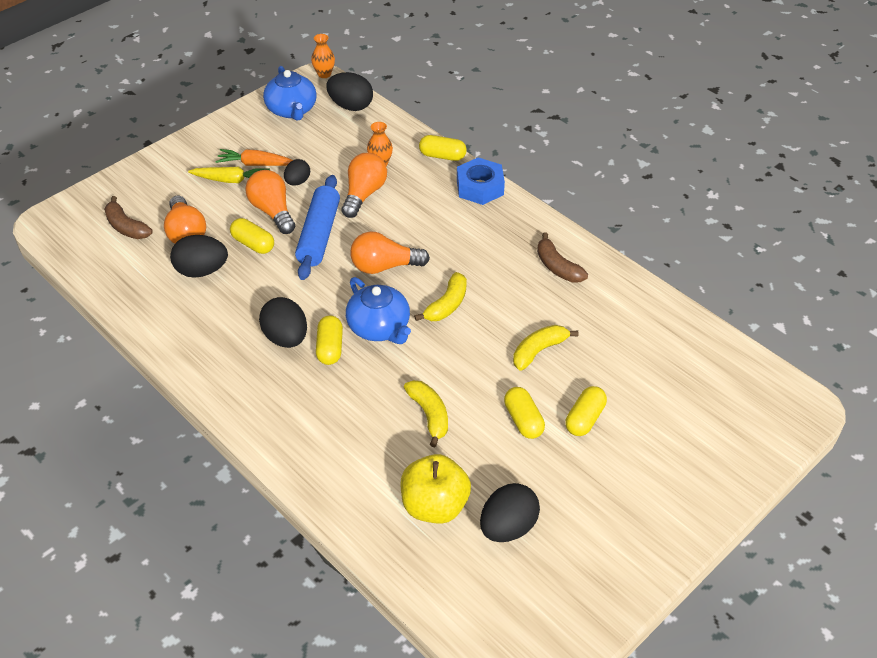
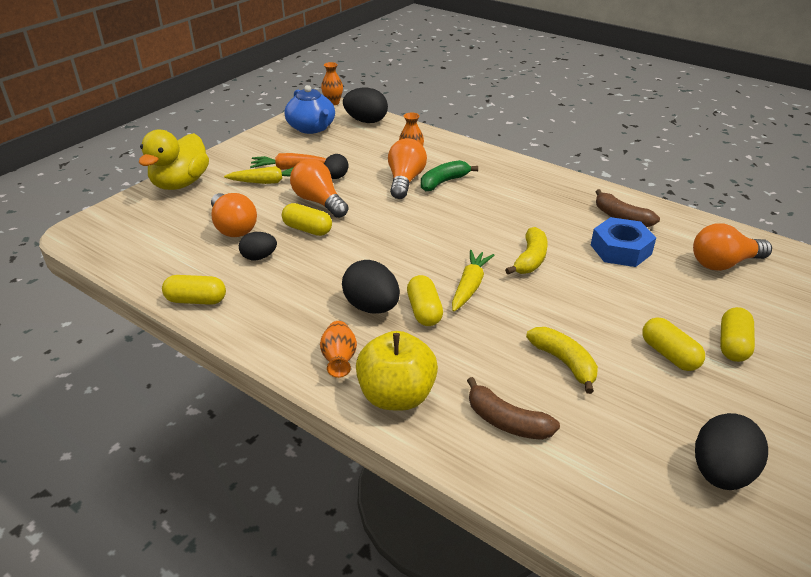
camera: 10 degrees left, 10 degrees down
(126, 227) = (167, 228): brown banana -> brown banana (506, 421)
(147, 172) = (180, 183): none -> yellow duck
(202, 271) = (259, 257): black egg -> black egg, size x0.61
(243, 386) = (339, 359): none -> orange vase
(319, 235) = (373, 215): blue rolling pin -> none
(379, 327) = (470, 286): blue teapot -> yellow carrot
(384, 266) = (451, 234): orange light bulb -> orange light bulb (723, 263)
(401, 200) = (444, 182): none -> green banana
(434, 506) = (621, 460): yellow apple -> yellow apple (396, 396)
(442, 156) = (467, 147): yellow capsule -> yellow capsule (196, 300)
(480, 187) = (513, 166): blue nut -> blue nut (621, 249)
(539, 351) = (646, 288): yellow banana -> none

